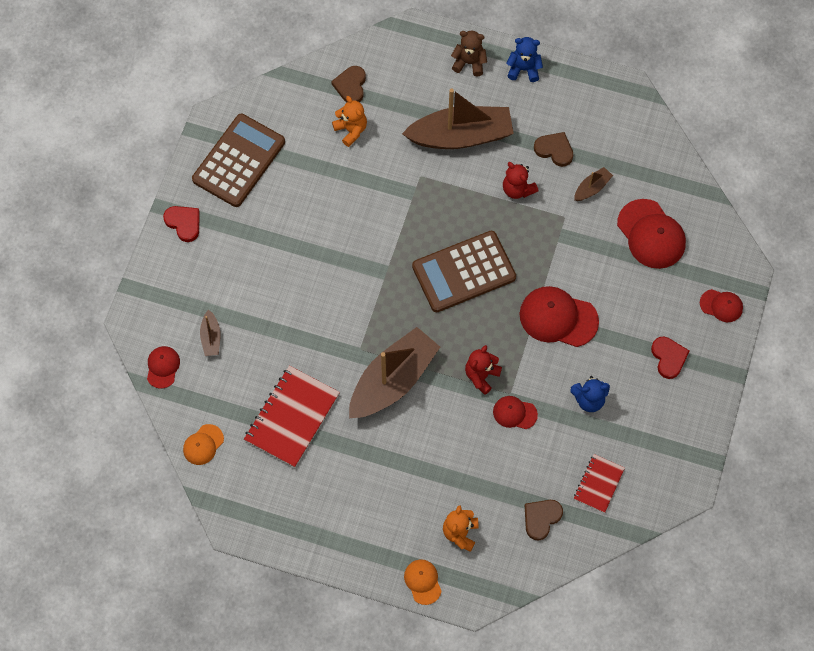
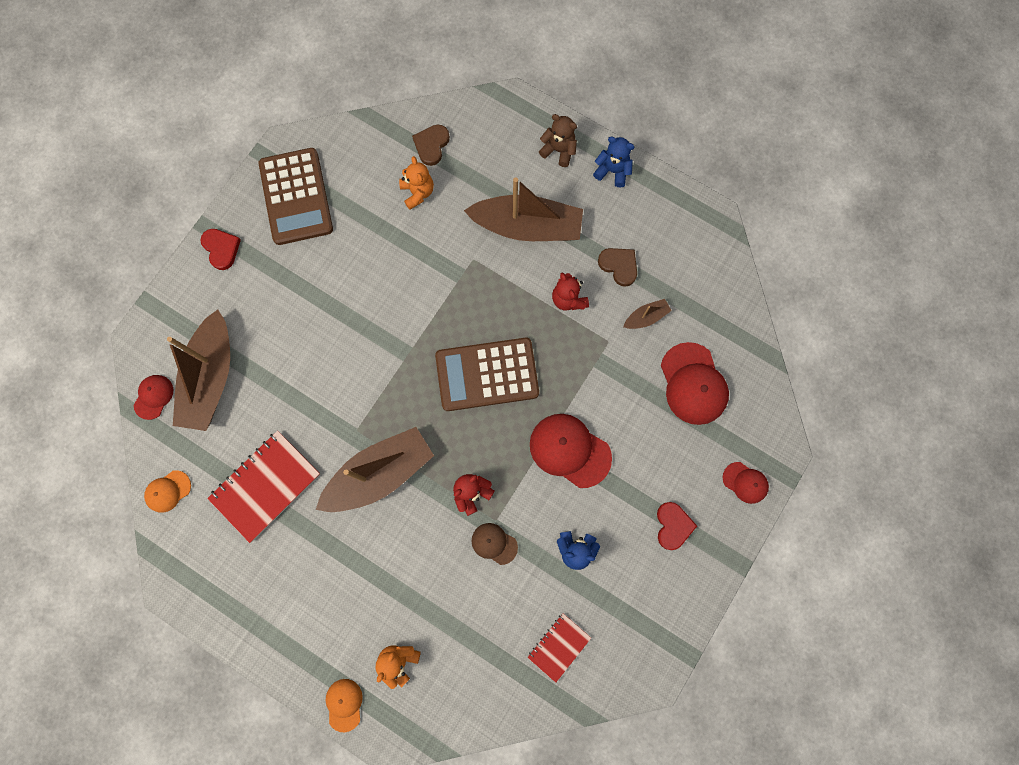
camera: 15 degrees right, 10 degrees up
(211, 337) = (211, 378): brown boat -> brown boat, size x2.32
(239, 161) = (296, 197): brown calculator -> brown calculator turned 120 degrees clockwise
(514, 413) = (494, 543): red cap -> brown cap
(541, 518) = (487, 669): brown heart -> none

